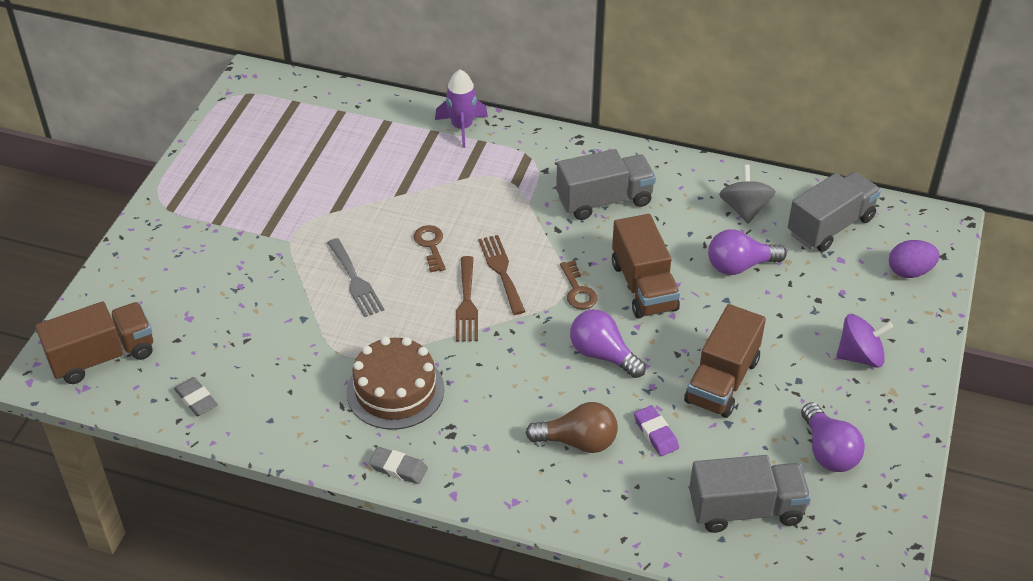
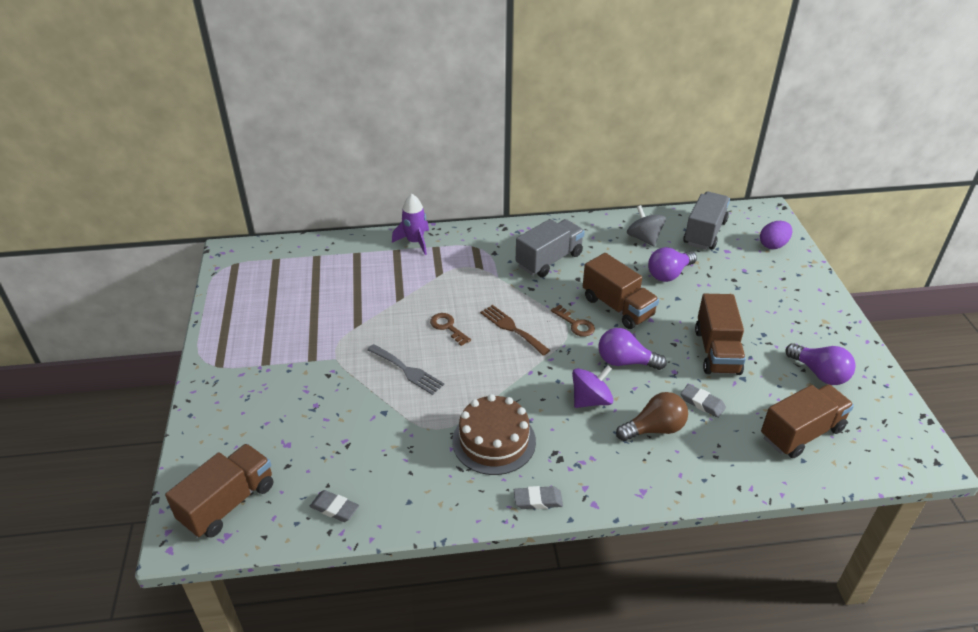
camera: 25 degrees left, 5 degrees down
(466, 303) = (503, 359): brown fork -> none
(655, 433) = (702, 403): purple eraser -> grey eraser
(745, 509) = (801, 433): grey truck -> brown truck
(860, 356) = (787, 306): purple spinning top -> purple spinning top (591, 400)

